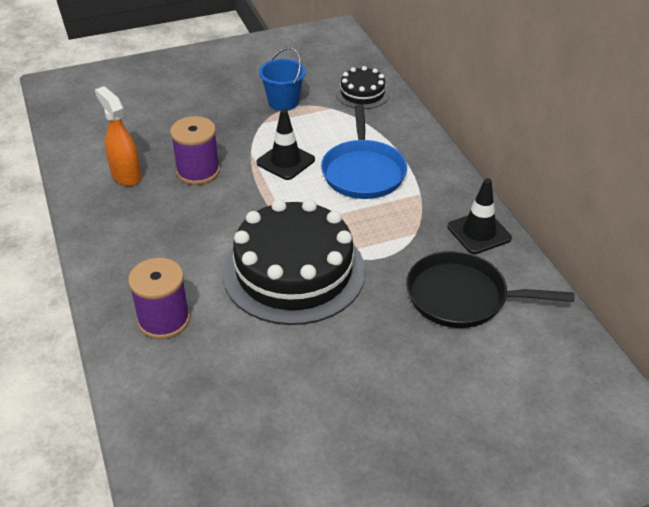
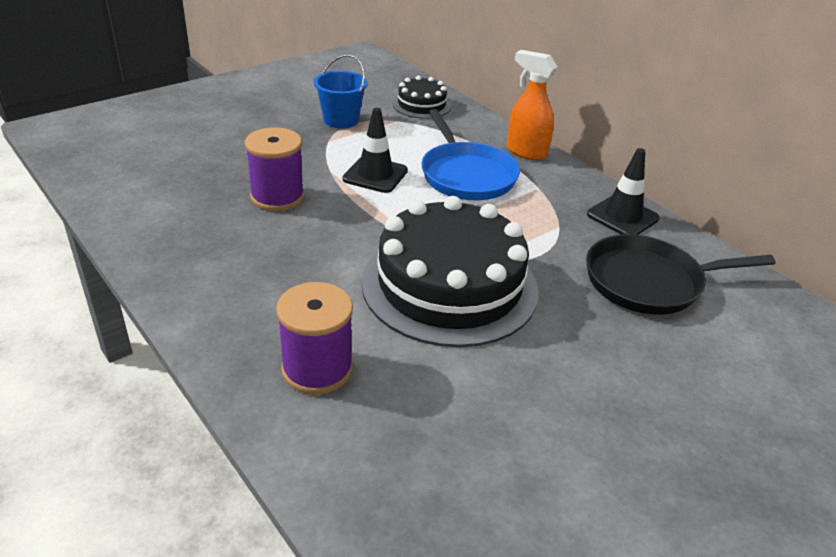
camera: 20 degrees left, 5 degrees down
(126, 175) = (188, 212): orange spray bottle -> orange spray bottle (526, 152)

